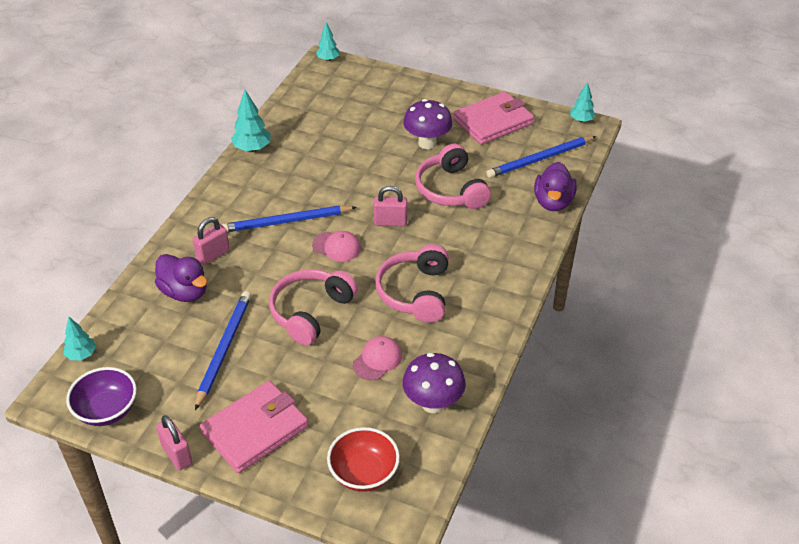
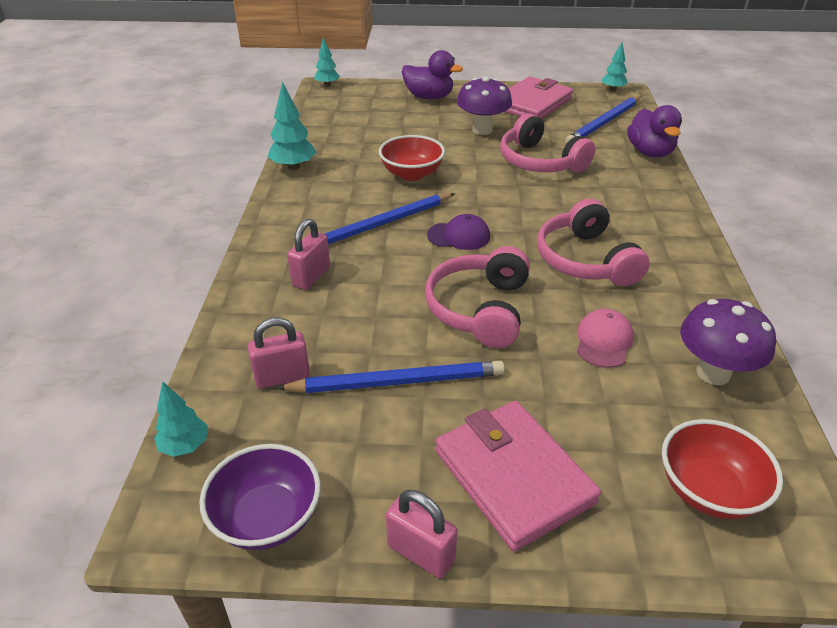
camera: 20 degrees left, 5 degrees down
(185, 292) = (298, 326): purple duck -> purple duck (429, 97)
(223, 349) = (396, 382): blue pencil -> blue pencil turned 90 degrees clockwise
(255, 429) = (513, 476): pink wallet -> pink wallet turned 60 degrees counterclockwise
(337, 247) = (459, 236): pink cap -> purple cap
(339, 178) = (412, 174): none -> red bowl
(390, 222) = (500, 201): pink padlock -> pink padlock (282, 377)

